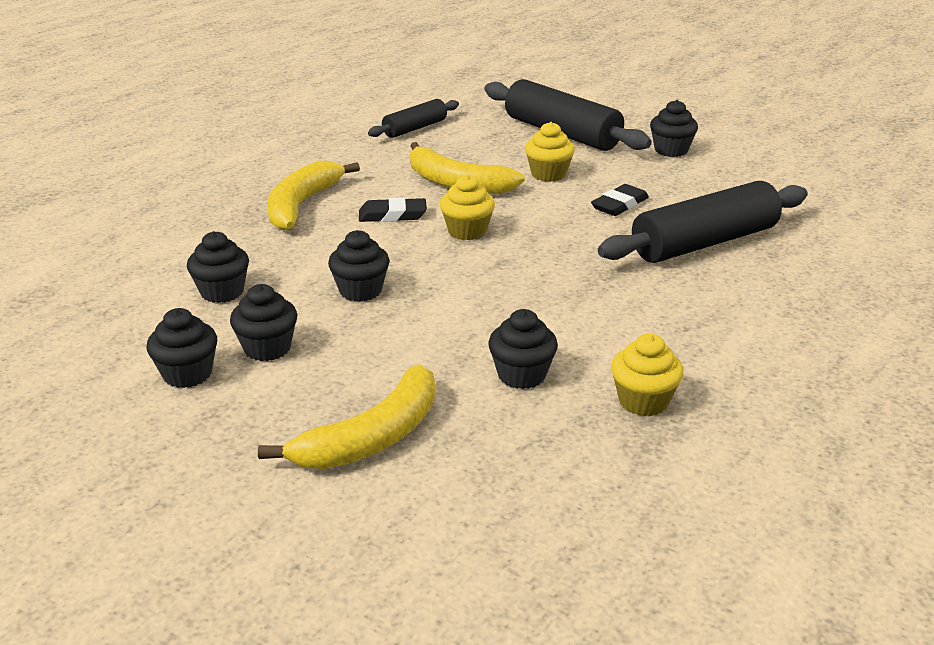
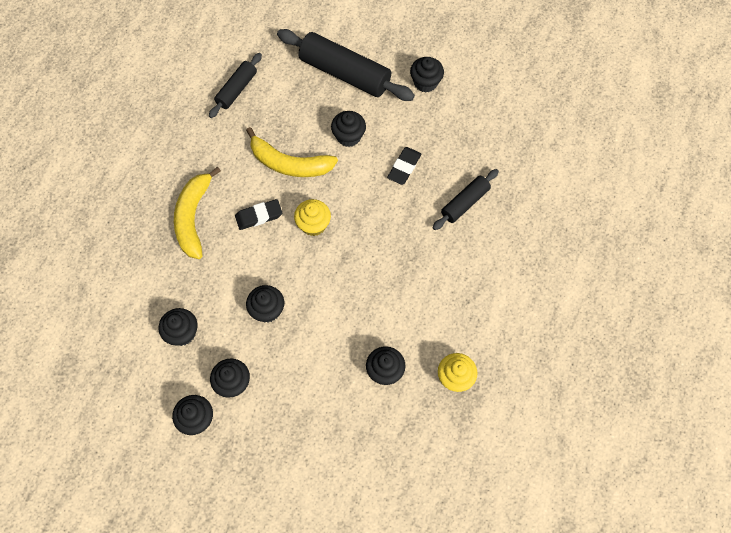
camera: 15 degrees left, 35 degrees up
(372, 437) = (320, 446): yellow banana -> none
(548, 174) = (348, 136): yellow cupcake -> black cupcake
(704, 242) = (465, 203): black rolling pin -> black rolling pin, size x0.56

